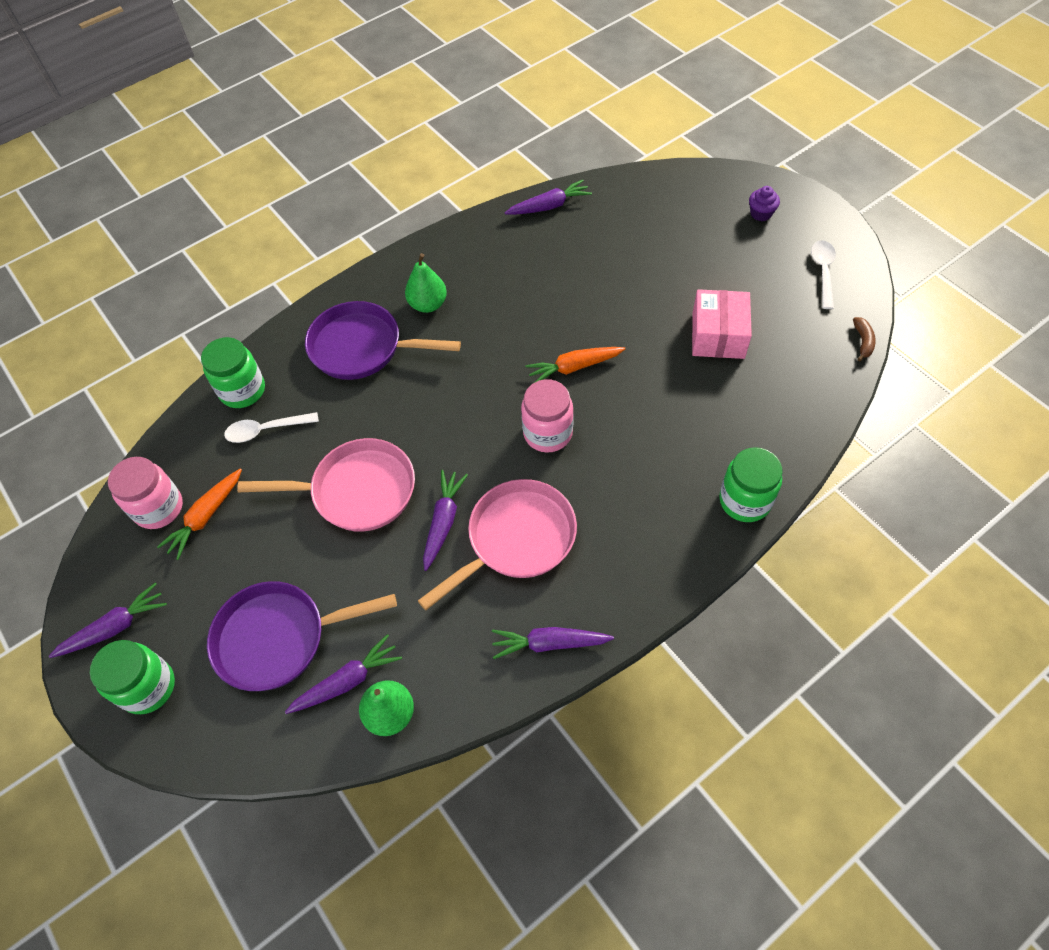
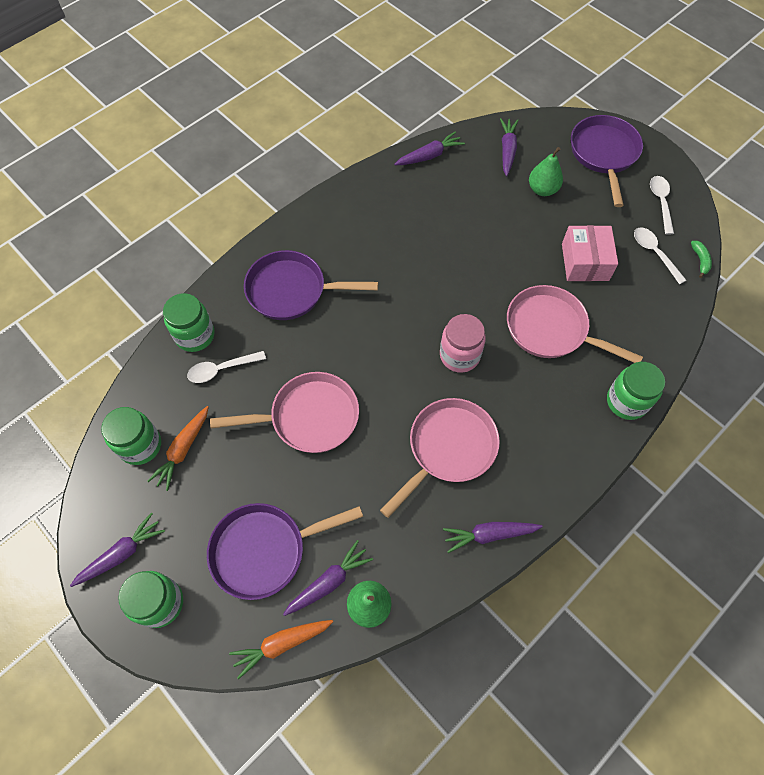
camera: 10 degrees left, 5 degrees up
(158, 508) = (140, 445): pink jar -> green jar
(428, 304) = (341, 249): green pear -> green pear (542, 189)
(443, 522) = (386, 438): purple carrot -> purple carrot (507, 150)
(574, 367) = (472, 297): orange carrot -> orange carrot (282, 644)
(664, 410) = (551, 329): none -> pink pan
(761, 213) = (604, 154): purple cupcake -> purple pan
(806, 330) = (654, 253): none -> white spoon
(862, 342) = (700, 260): brown banana -> green banana

